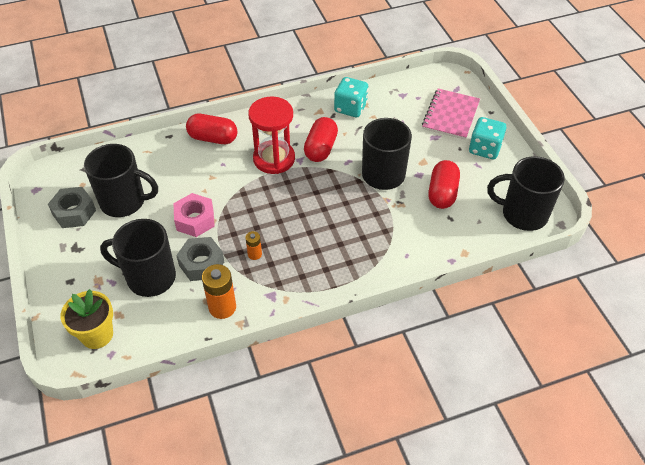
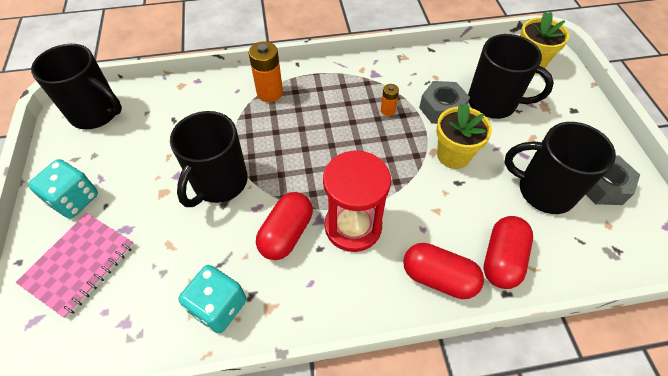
camera: 170 degrees left, 5 degrees up
(195, 220) = (453, 155): pink nut -> yellow flower pot
(222, 307) = (420, 70): orange battery -> orange battery (270, 93)
(442, 193) = (165, 147): red capsule -> red capsule (502, 259)

